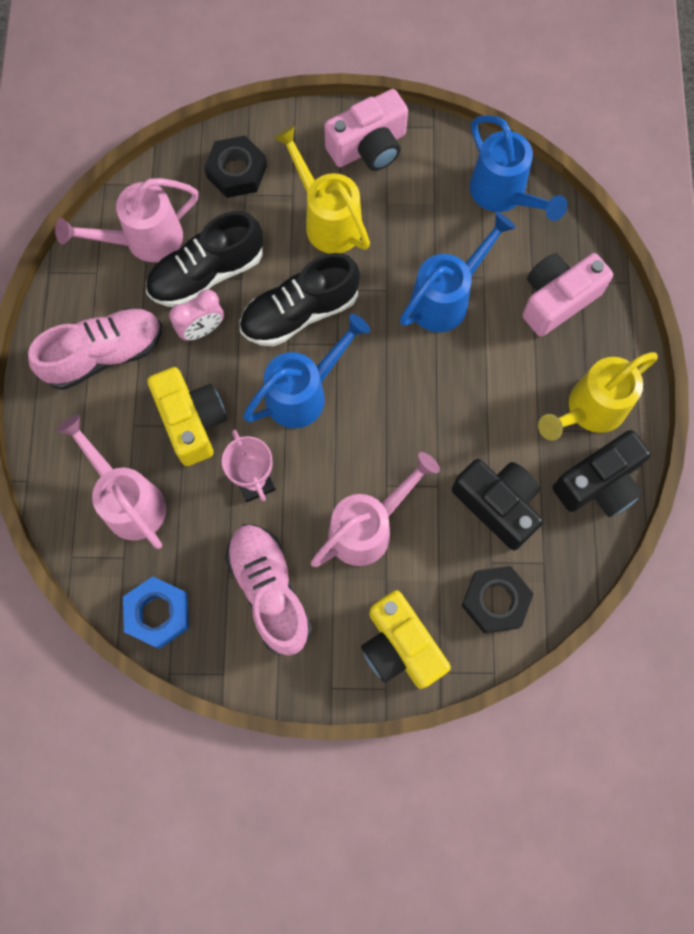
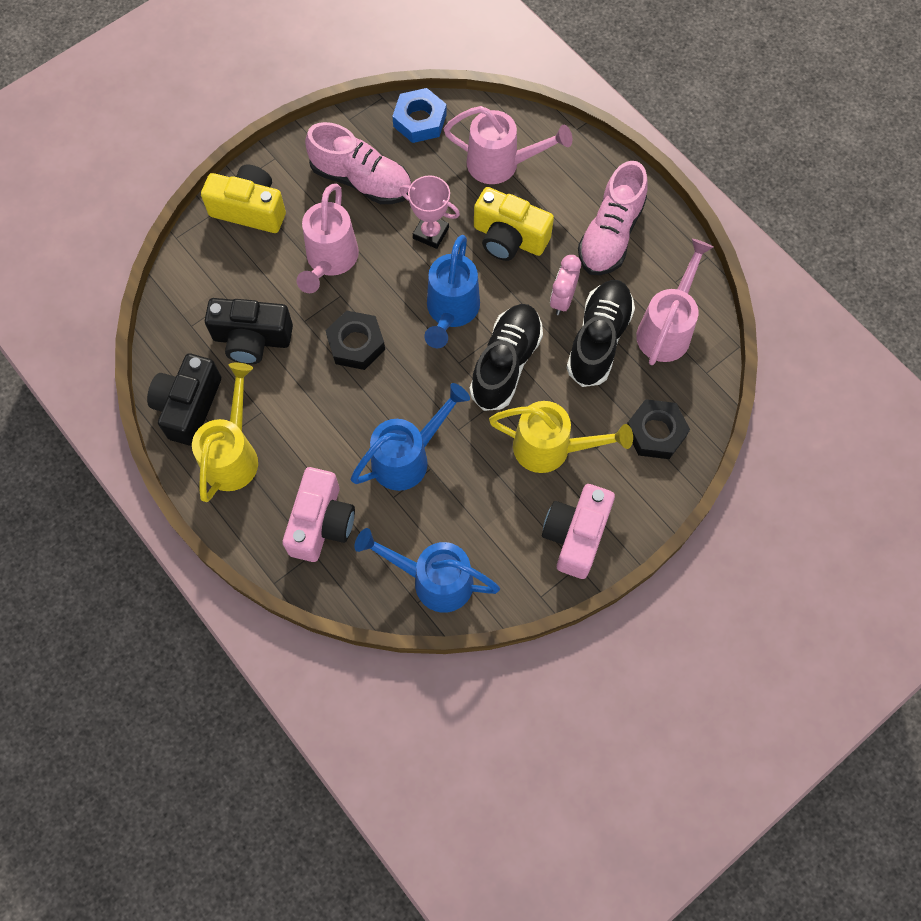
camera: 140 degrees right, 5 degrees down
(446, 298) = (408, 457): blue watering can -> blue watering can turned 135 degrees counterclockwise
(495, 601) = (207, 279): black nut -> black nut (356, 344)

